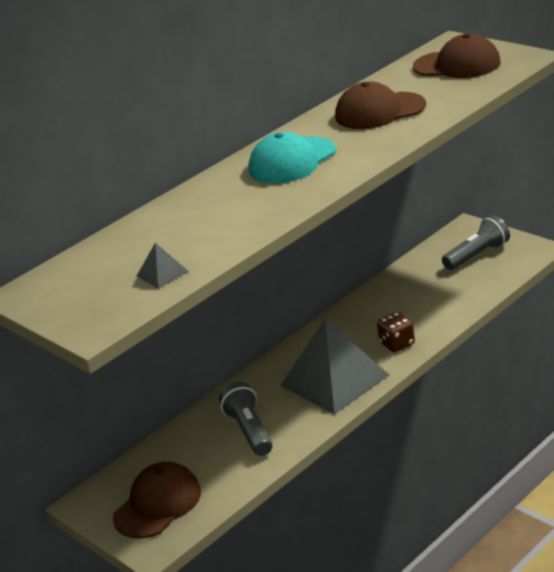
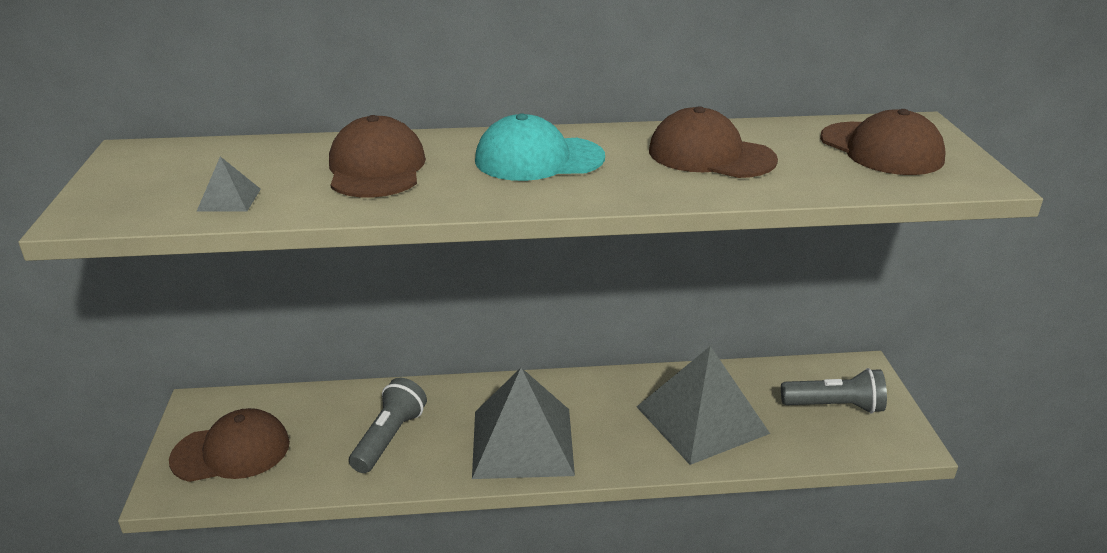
camera: 35 degrees right, 0 degrees up
(209, 214) = (376, 168): none -> brown cap
(397, 344) = (627, 447): brown dice -> none
(417, 305) = (702, 419): none -> grey pyramid

